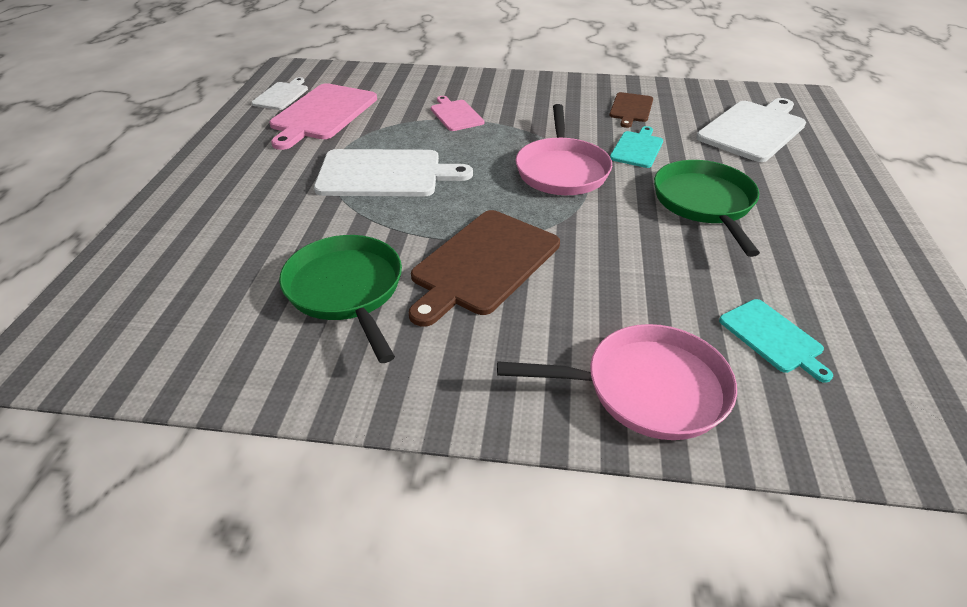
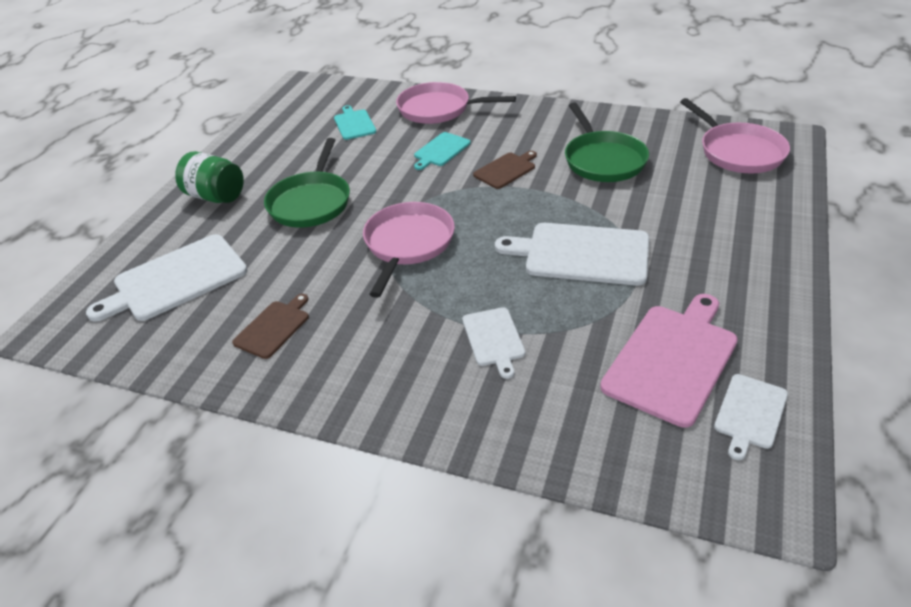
camera: 165 degrees left, 0 degrees up
(138, 320) = (738, 152): none -> pink pan
(455, 115) = (494, 339): pink cutting board -> white cutting board
(483, 264) = (506, 170): brown cutting board -> brown cutting board, size x0.55
(637, 148) = (317, 264): turquoise cutting board -> turquoise cutting board (441, 150)
(827, 202) = (216, 196): none -> green jar

